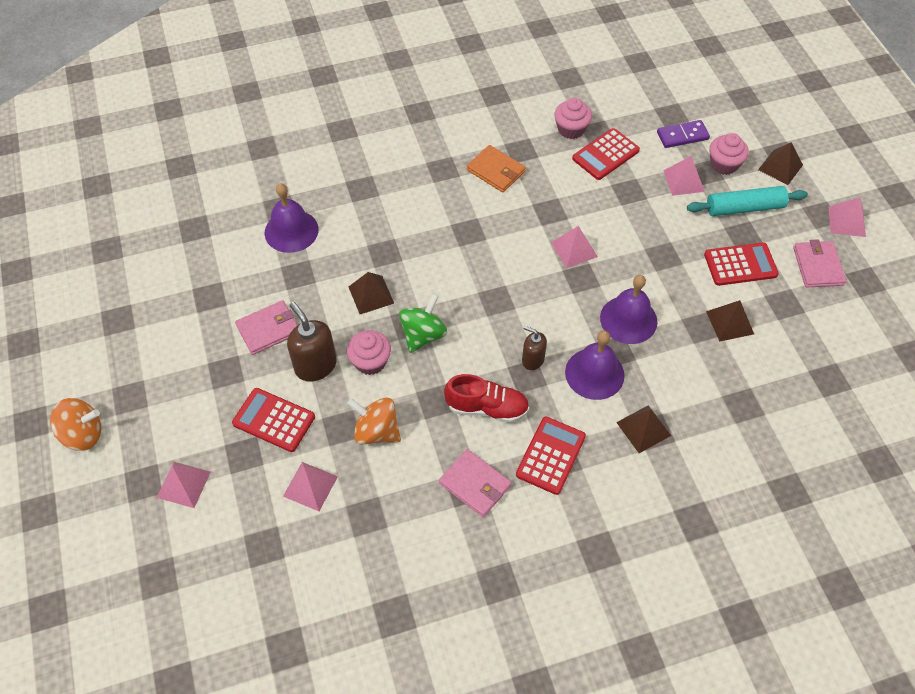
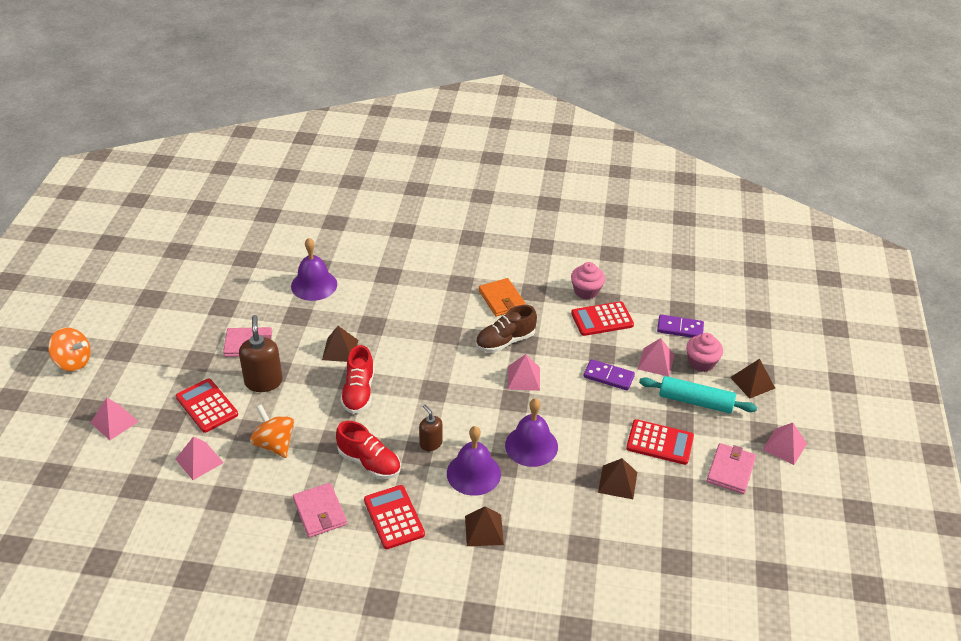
camera: 25 degrees right, 15 degrees down
(370, 361) = (305, 395): pink cupcake -> none
(423, 335) = (358, 392): green spinning top -> red shoe
(530, 216) = (505, 341): none -> brown shoe
(551, 455) = (394, 517): red calculator -> red calculator turned 75 degrees counterclockwise
(651, 214) = (608, 377): none -> purple domino

